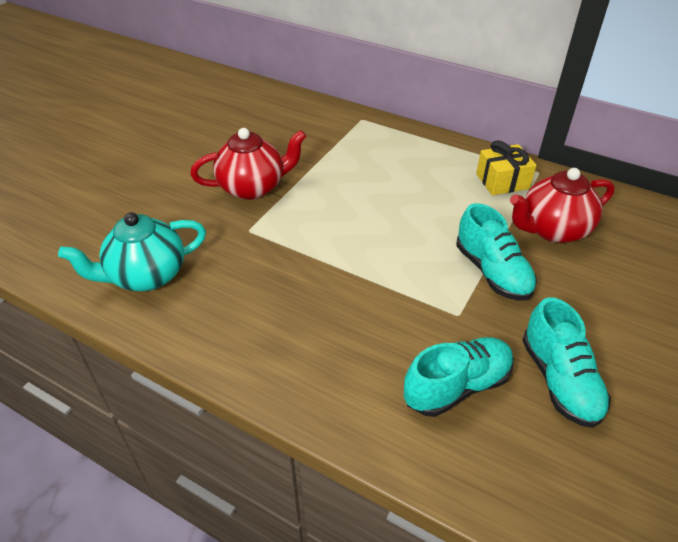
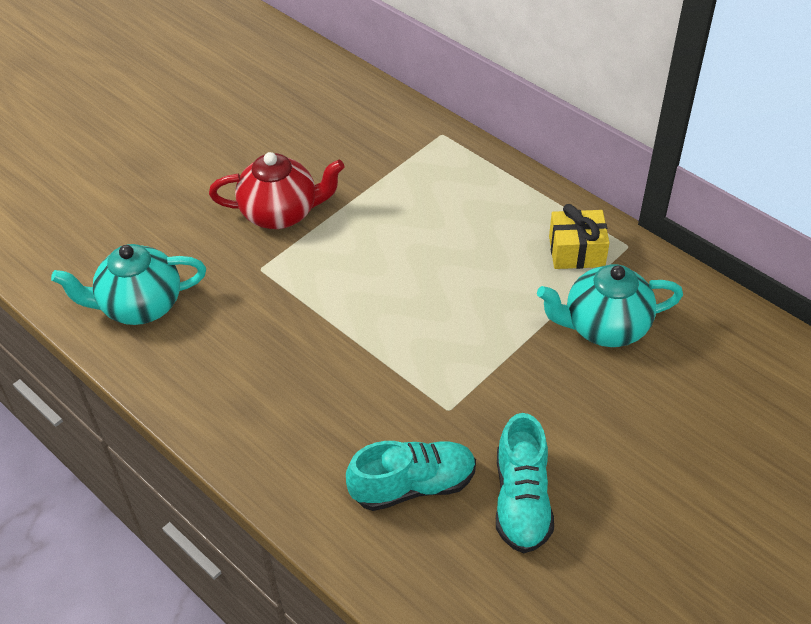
camera: 15 degrees right, 5 degrees up
(492, 272) = (508, 367): turquoise shoe -> none
(552, 230) = (604, 327): red teapot -> turquoise teapot

